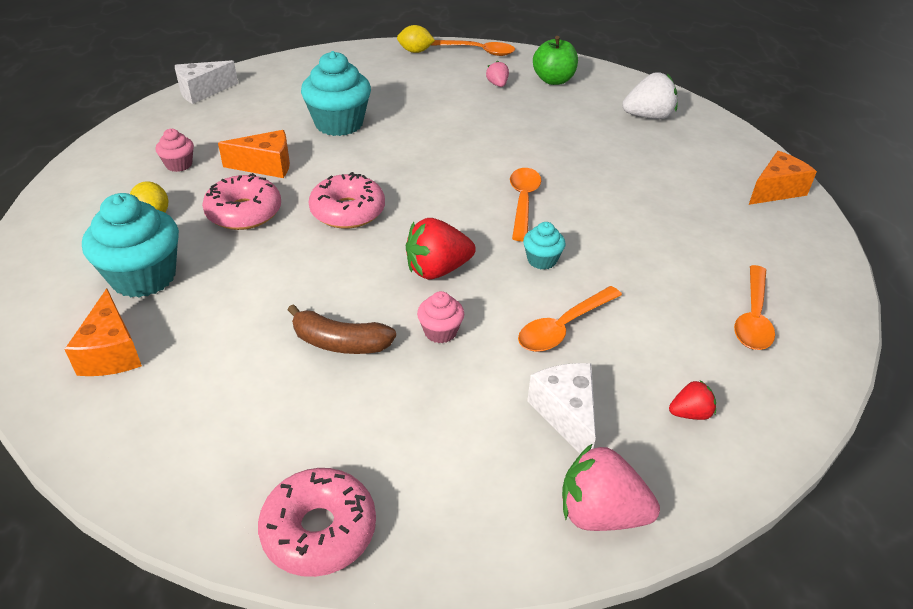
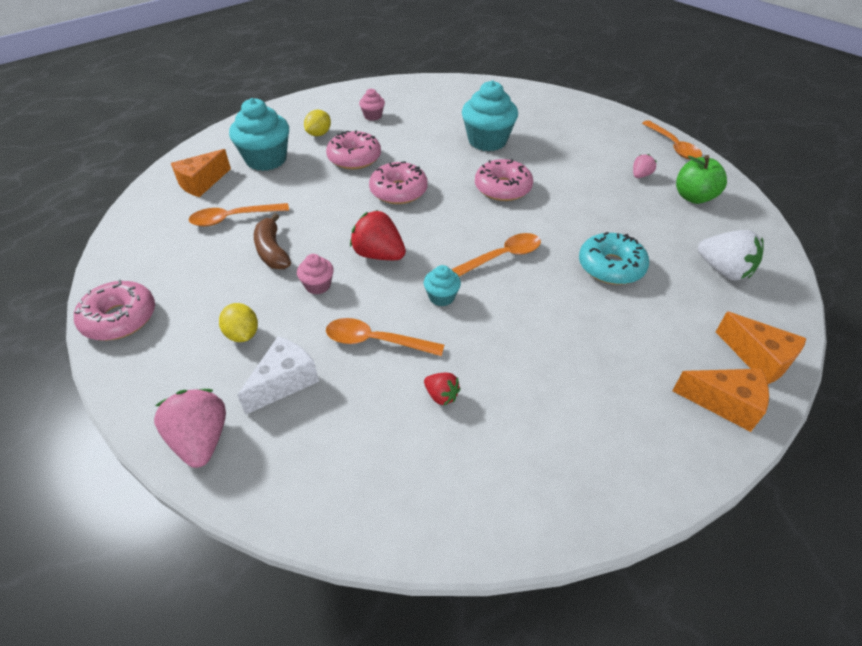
camera: 55 degrees right, 5 degrees up
(202, 91) = (452, 83): white cheese -> none
(266, 166) = (408, 141): orange cheese -> orange cheese (758, 358)
(415, 51) = (624, 123): yellow lemon -> yellow lemon (243, 334)
(425, 153) = (502, 188): none -> pink donut
(594, 158) = (611, 267): none -> turquoise donut
(690, 413) = (338, 454): red strawberry -> red strawberry (441, 396)
(753, 317) = (498, 454): orange spoon -> orange spoon (233, 218)

